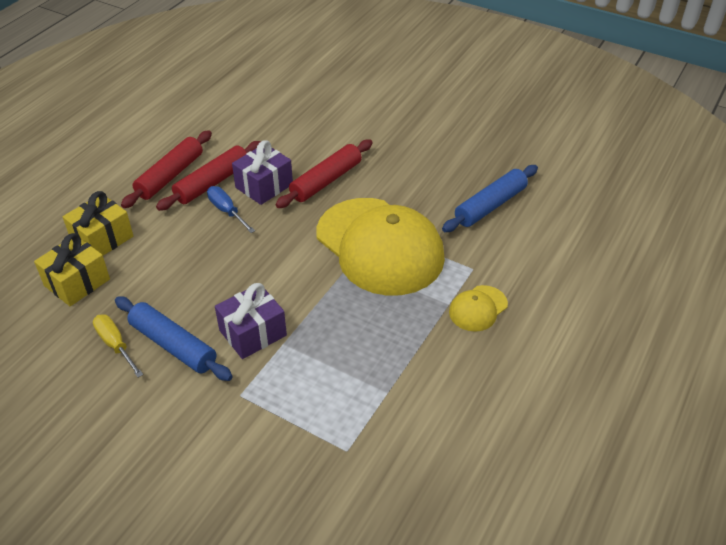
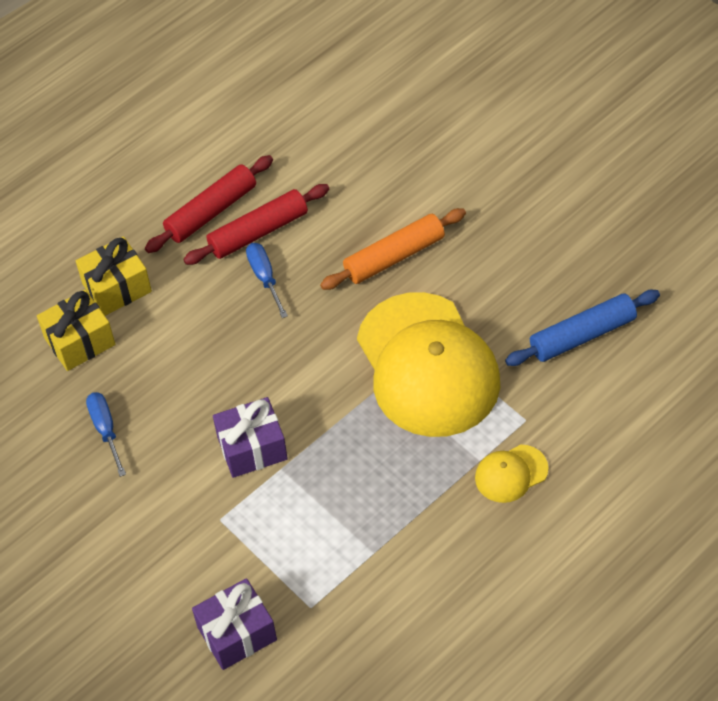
camera: 20 degrees right, 10 degrees up
(115, 344) = (105, 429): yellow screwdriver -> blue screwdriver
(173, 345) = (165, 444): blue rolling pin -> none
(264, 186) = (318, 249): purple gift -> purple gift (237, 633)
(326, 181) = (394, 257): red rolling pin -> orange rolling pin

